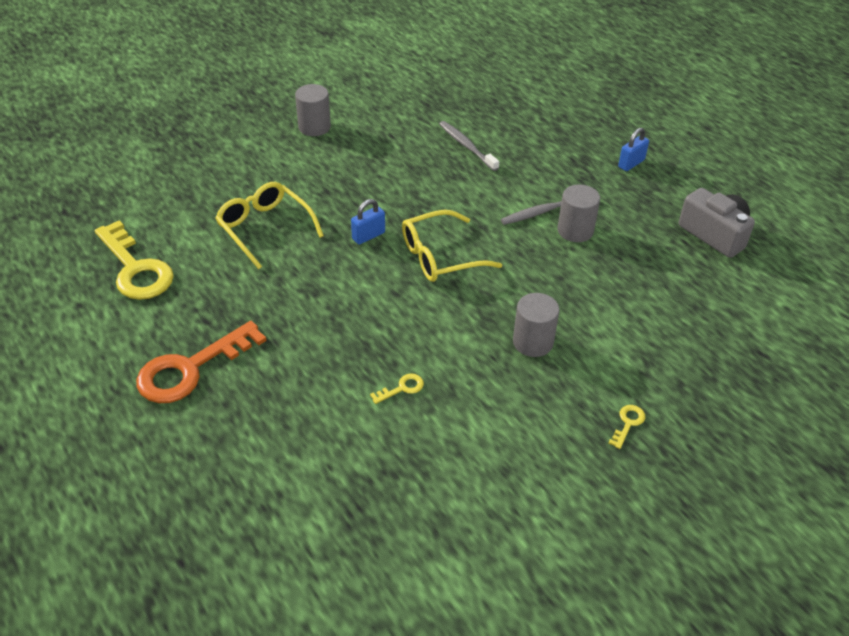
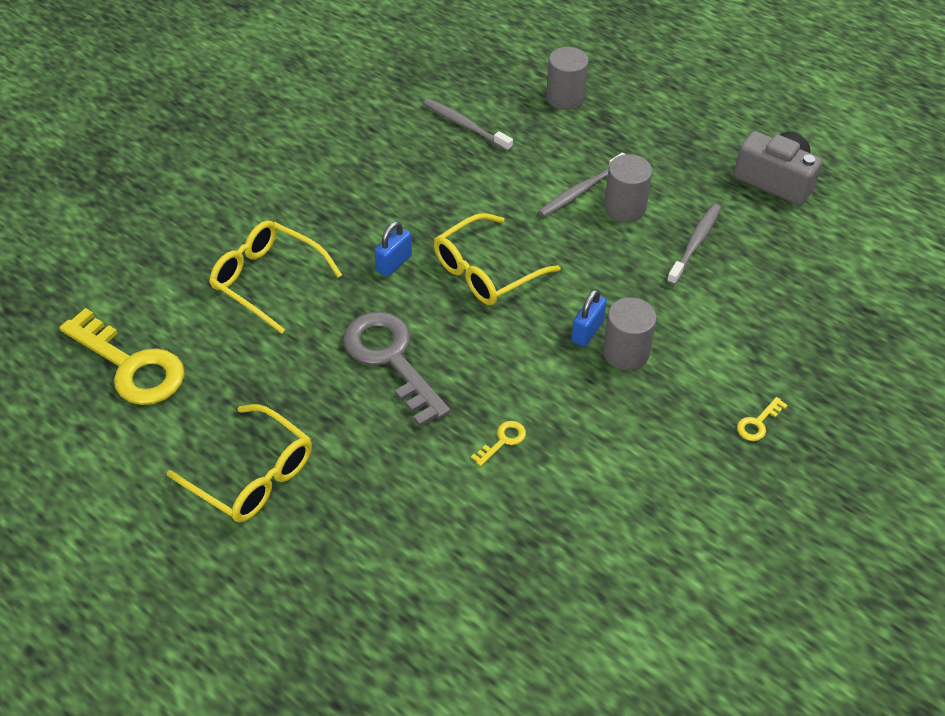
camera: 15 degrees left, 5 degrees up
(191, 368) = (252, 475): orange key -> yellow glasses
(314, 127) = (274, 136): grey cylinder -> grey cylinder (565, 98)
(336, 306) = (391, 359): none -> grey key
(625, 270) = (695, 243): none -> grey toothbrush
(628, 423) = (758, 423): yellow key -> yellow key turned 150 degrees counterclockwise
(631, 163) = (657, 111): blue padlock -> blue padlock (587, 331)

